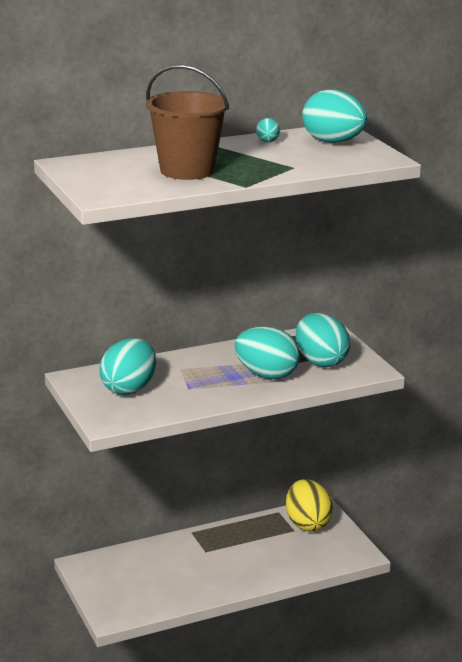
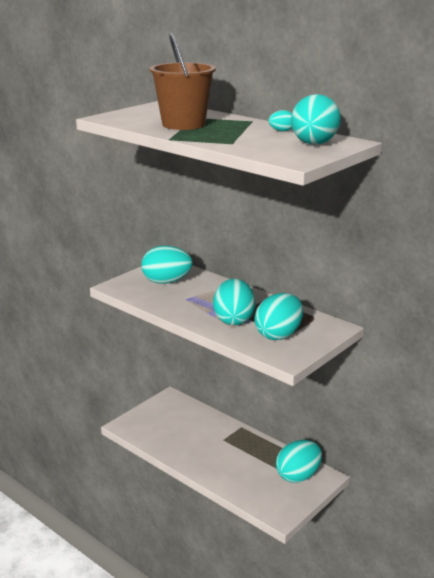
camera: 65 degrees right, 0 degrees up
(307, 524) = (298, 476): yellow egg -> turquoise egg

